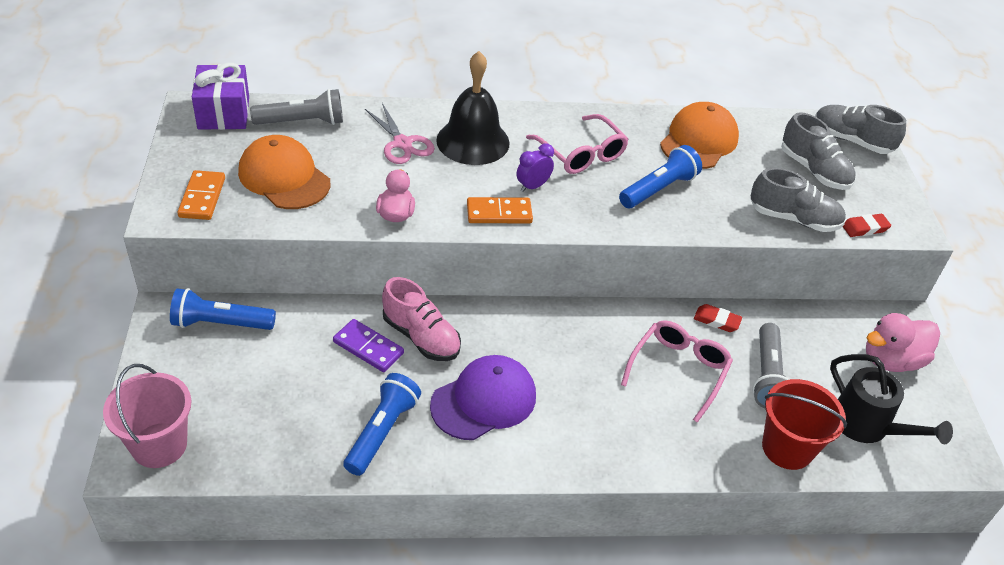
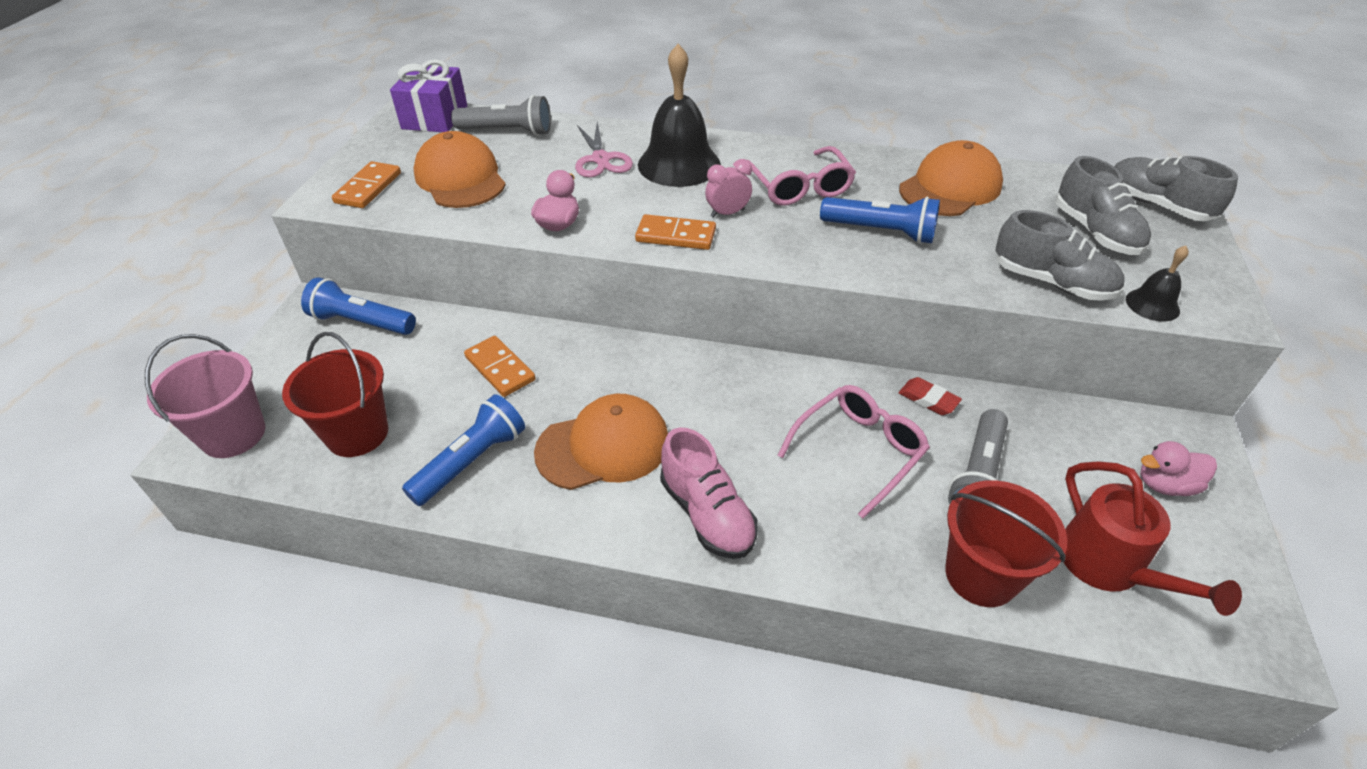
camera: 20 degrees right, 0 degrees up
(272, 425) = (357, 433): none -> red bucket
(368, 347) = (500, 368): purple domino -> orange domino
(421, 337) = (563, 366): pink shoe -> pink shoe (707, 514)
(484, 400) = (603, 446): purple cap -> orange cap
(533, 186) = (727, 213): purple clock -> pink clock
(658, 189) = (880, 232): blue flashlight -> blue flashlight turned 45 degrees clockwise
(865, 228) = (1152, 304): red eraser -> black bell
(867, 426) = (1109, 566): black watering can -> red watering can
(891, 360) = (1165, 484): pink duck -> pink duck, size x0.65

